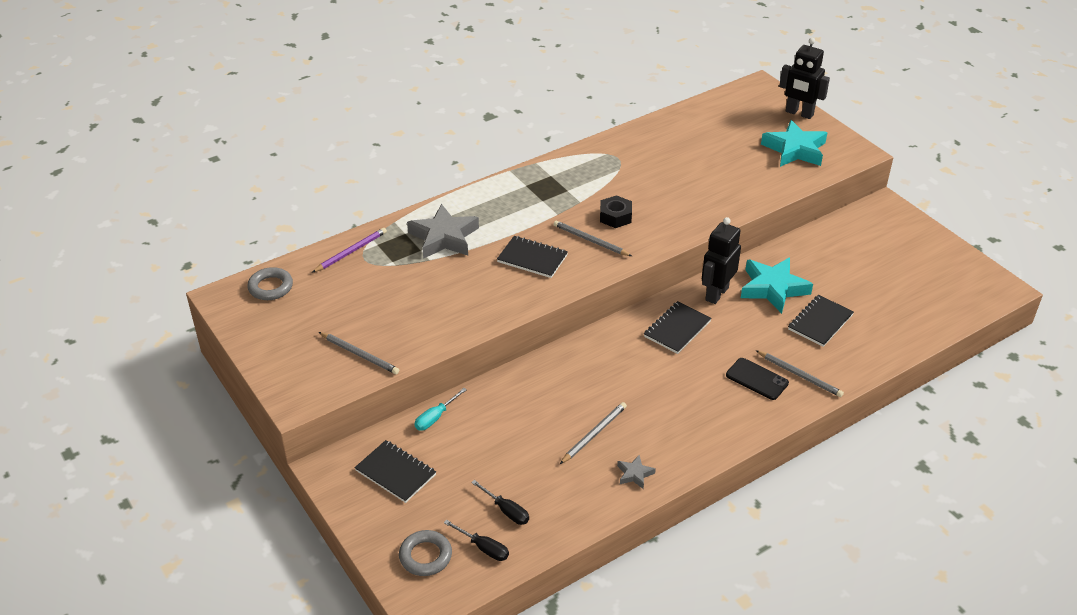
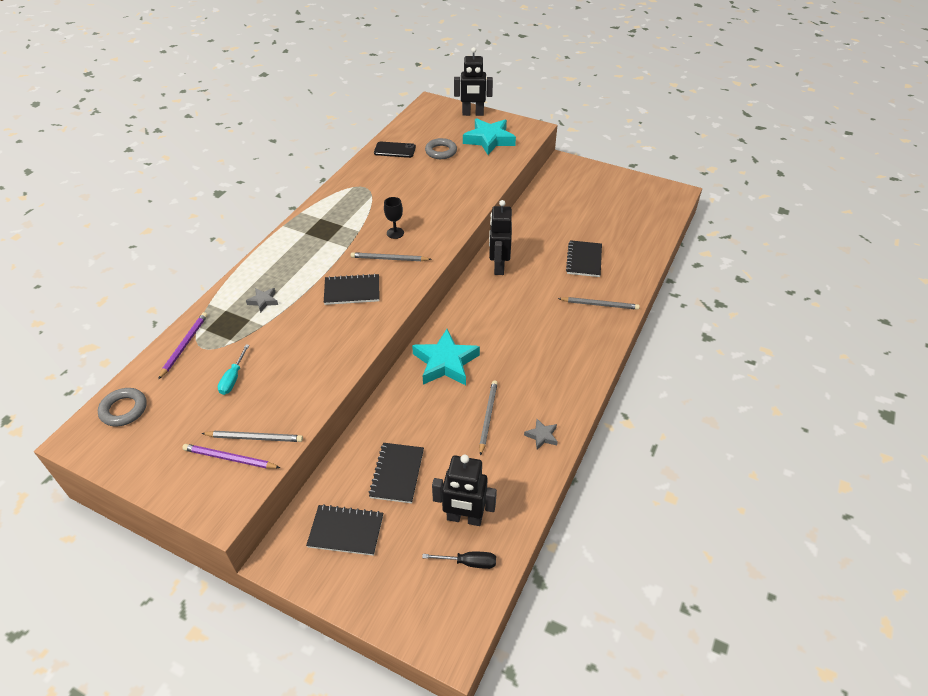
camera: 30 degrees left, 5 degrees up
(329, 363) = (229, 458): none -> purple pencil
(425, 556) = (424, 597): grey ring -> grey ring (441, 151)
(435, 417) = (348, 463): turquoise screwdriver -> turquoise screwdriver (233, 378)
(444, 237) = (263, 301): grey star -> grey star, size x0.47
(506, 510) = (464, 518): black screwdriver -> black robot
(615, 216) = (395, 233): black nut -> black goblet
(677, 329) = (490, 305): black notebook -> black notebook (397, 473)
(757, 379) = (573, 320): black phone -> black phone (395, 150)
(773, 288) = (534, 247): turquoise star -> turquoise star (445, 362)

